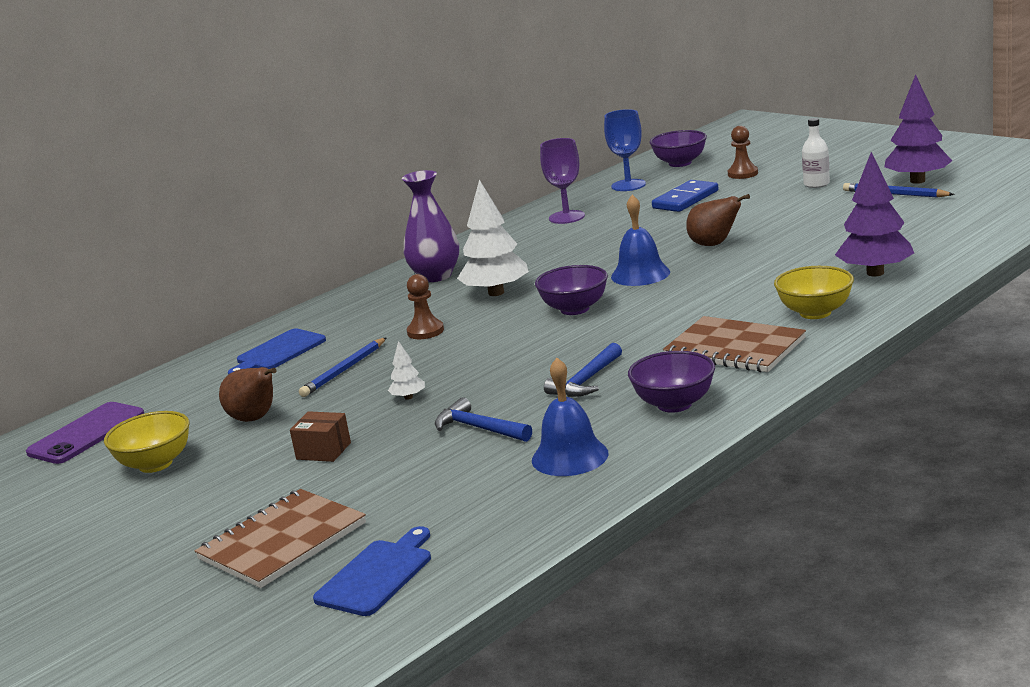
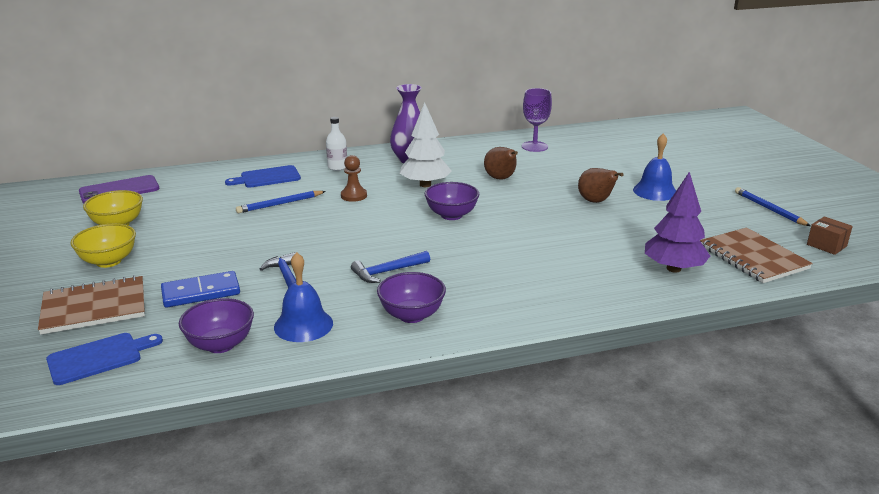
camera: 25 degrees right, 5 degrees up
(255, 419) = (197, 217): brown pear -> brown pear (501, 179)
(323, 451) = (196, 255): brown box -> brown box (826, 245)
(408, 397) = (284, 238): white tree -> none
(628, 185) = (600, 137): blue goblet -> none
(640, 274) = (522, 205): blue bell -> blue bell (655, 191)
(680, 163) = (653, 132): purple bowl -> purple bowl (220, 344)
(685, 199) = (622, 160): blue domino -> blue domino (201, 292)
(734, 348) = (504, 288): brown notebook -> brown notebook (753, 257)
(742, 174) = (683, 154): brown pawn -> none
(815, 313) = (591, 283): yellow bowl -> yellow bowl (108, 261)
(816, 184) = (723, 180): white bottle -> white bottle (337, 167)
(917, 181) = (799, 204): purple tree -> none

